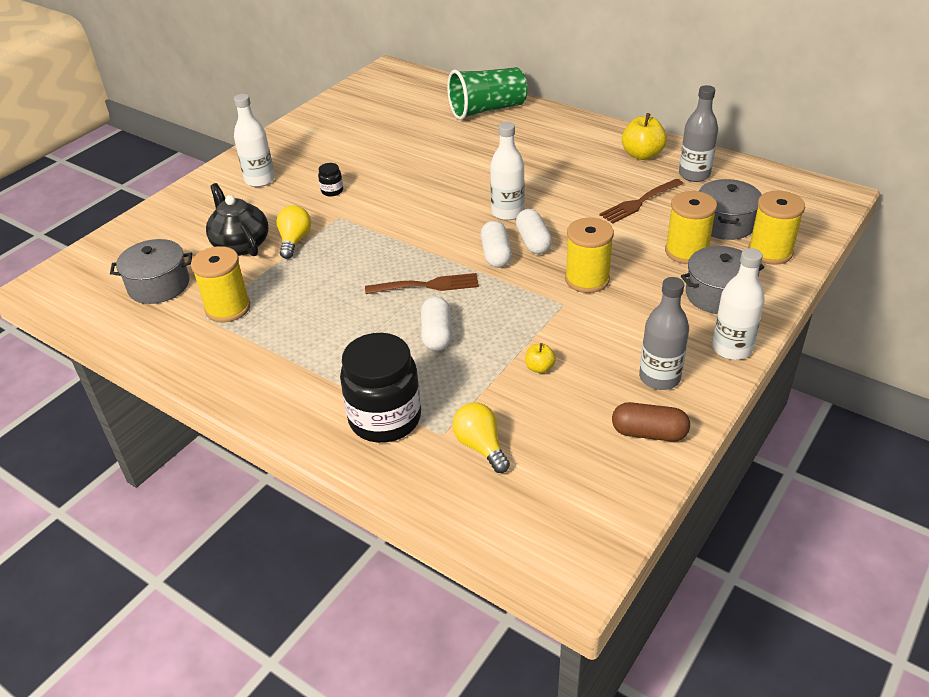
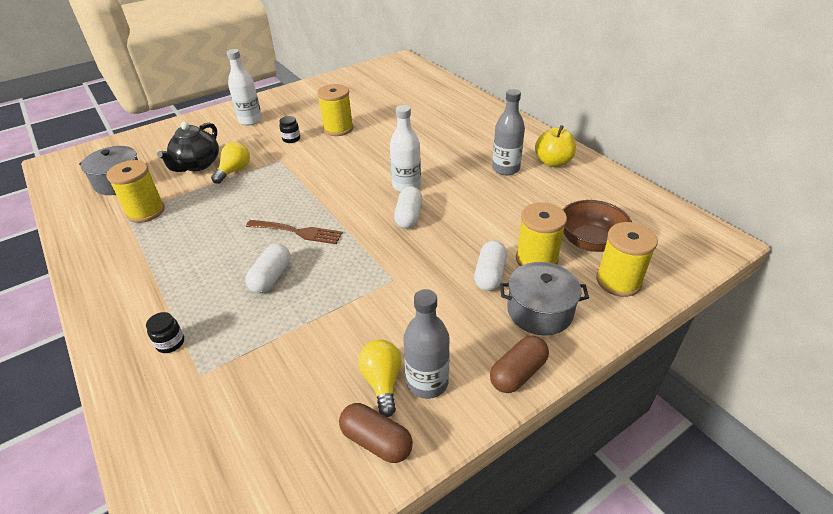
camera: 20 degrees right, 0 degrees up
(241, 244) = (197, 164): black teapot -> black teapot turned 150 degrees counterclockwise
(385, 418) = (170, 343): black jar -> black jar, size x0.42
(481, 446) = (221, 399): yellow light bulb -> yellow light bulb (382, 382)
(487, 110) = (451, 101): green cup -> none
(496, 254) = (371, 219): white capsule -> white capsule (490, 274)
(539, 368) = (328, 336): yellow apple -> none
(587, 279) = (429, 262): yellow spool -> yellow spool (338, 129)
(639, 202) = (523, 203): brown fork -> none
(694, 175) = (589, 190): grey bottle -> grey bottle (505, 169)
(725, 223) = (590, 242): grey pot -> brown bowl
(731, 348) = (518, 373): white bottle -> brown capsule

